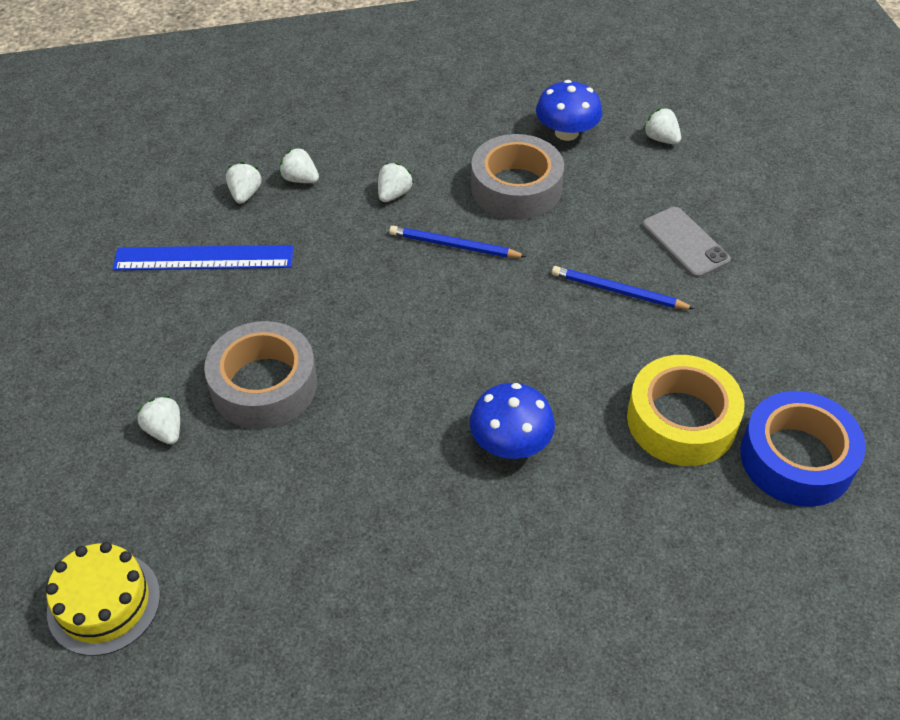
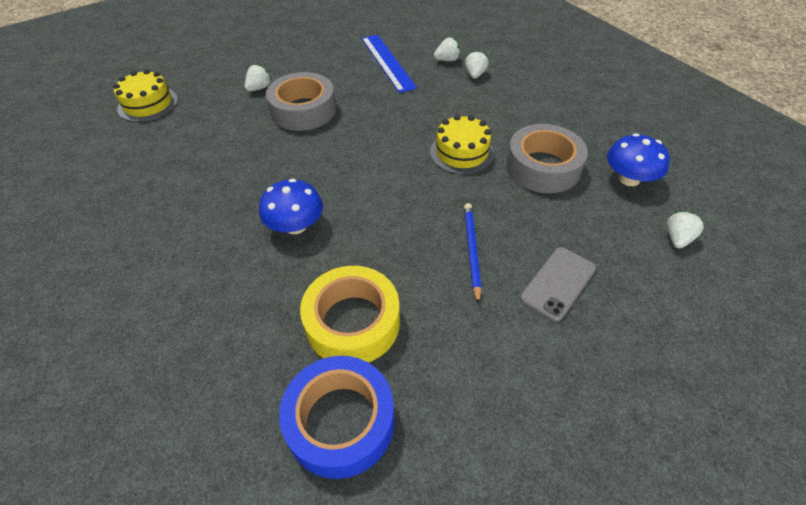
camera: 70 degrees right, 0 degrees up
(394, 194) = (491, 113): white strawberry -> none
(454, 246) = (462, 152): blue pencil -> yellow cake

